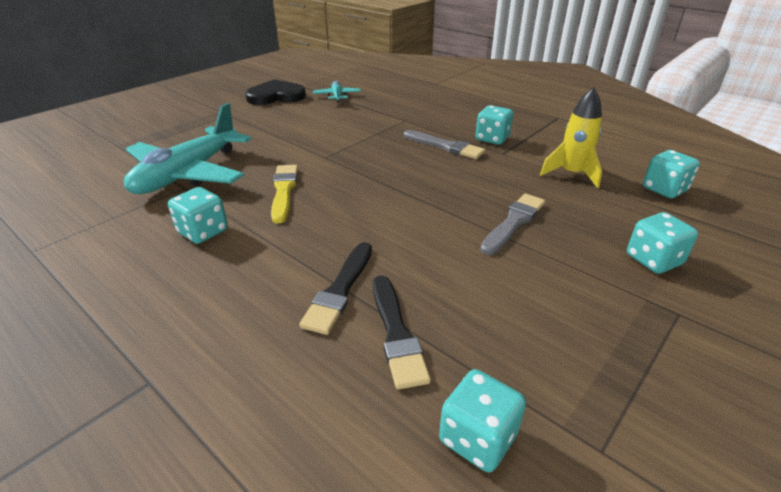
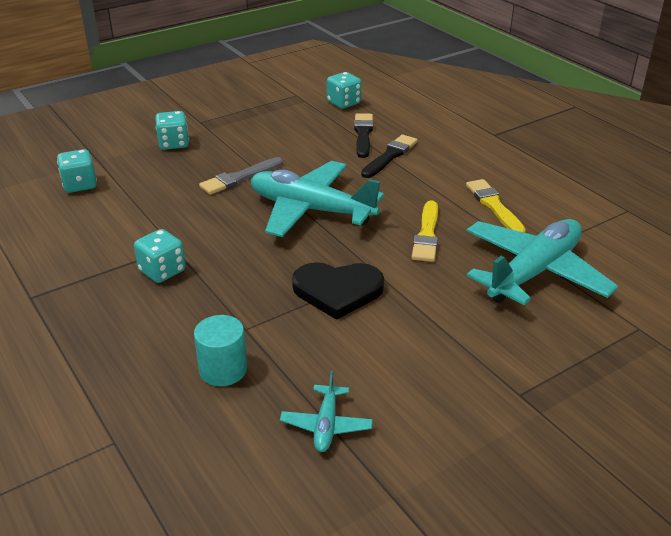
camera: 165 degrees left, 0 degrees up
(203, 232) = (494, 206): turquoise dice -> yellow brush
(276, 96) = (443, 449): black heart -> black heart (337, 291)
(404, 105) = (223, 369): none -> turquoise cylinder
(408, 198) = (311, 210): none -> turquoise plane
(445, 146) = (229, 267): grey brush -> none
(571, 174) = (137, 211): yellow rocket -> none

